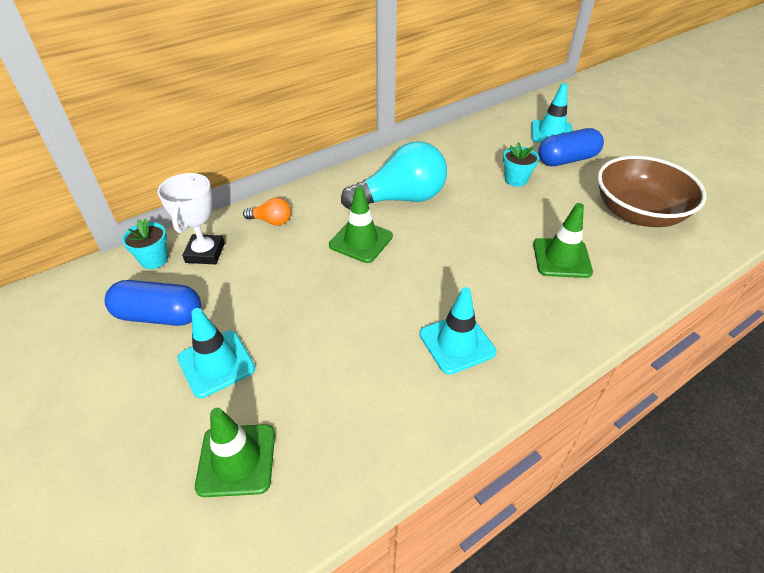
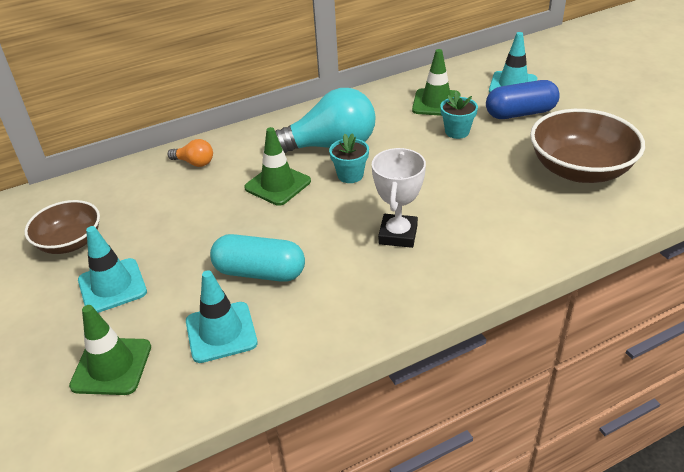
camera: 10 degrees right, 5 degrees down
(154, 259) = (76, 193): turquoise flower pot -> turquoise flower pot (350, 175)
(159, 315) = (70, 242): blue capsule -> brown bowl
(205, 253) = (124, 189): white trophy -> white trophy (398, 235)
(368, 337) = (259, 272): none -> turquoise capsule
(457, 343) = (345, 282): turquoise traffic cone -> turquoise traffic cone (221, 332)
(561, 258) = (479, 210): green traffic cone -> green traffic cone (436, 103)

